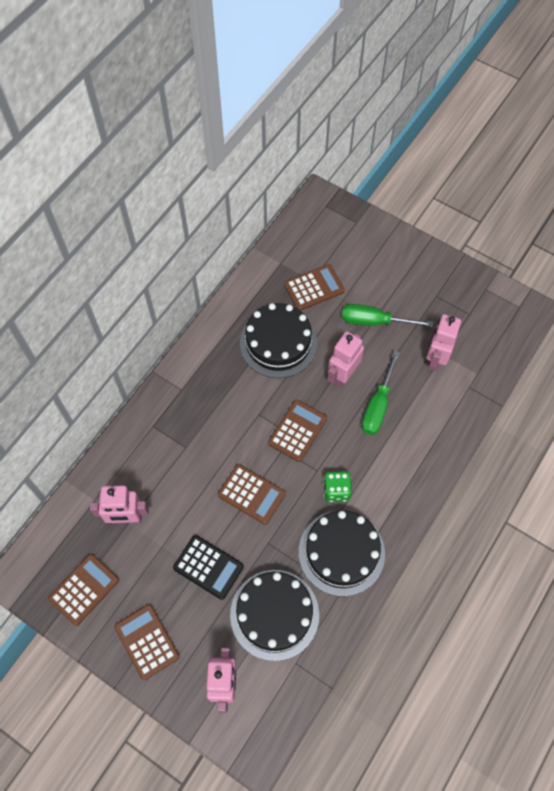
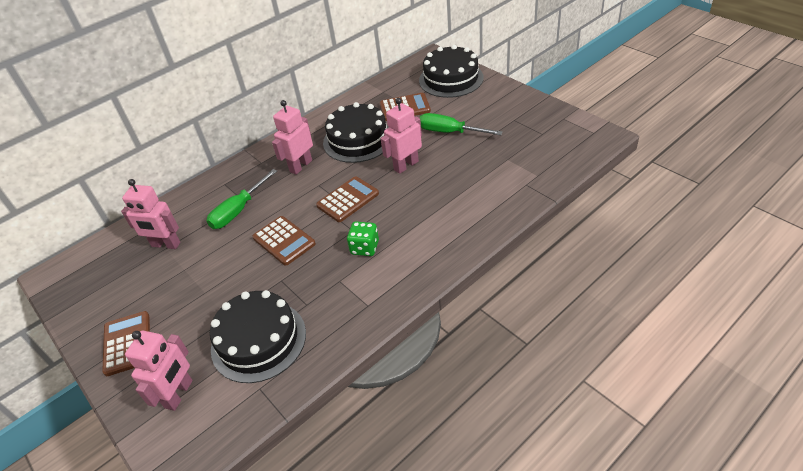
camera: 20 degrees right, 20 degrees down
(84, 589) = (98, 292): brown calculator -> none
(208, 567) = (216, 291): black calculator -> none
(341, 552) = (348, 298): black cake -> black cake (451, 79)
(378, 405) = (431, 189): green screwdriver -> green screwdriver (238, 210)
(435, 358) = (499, 161): pink robot -> pink robot (300, 166)

